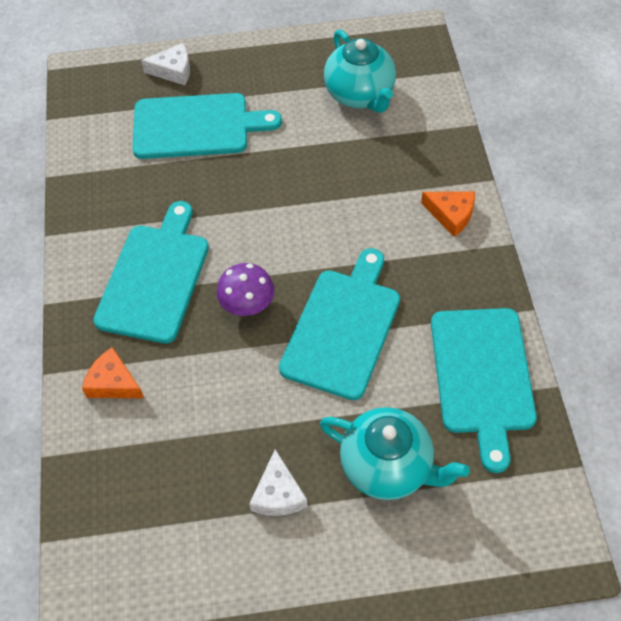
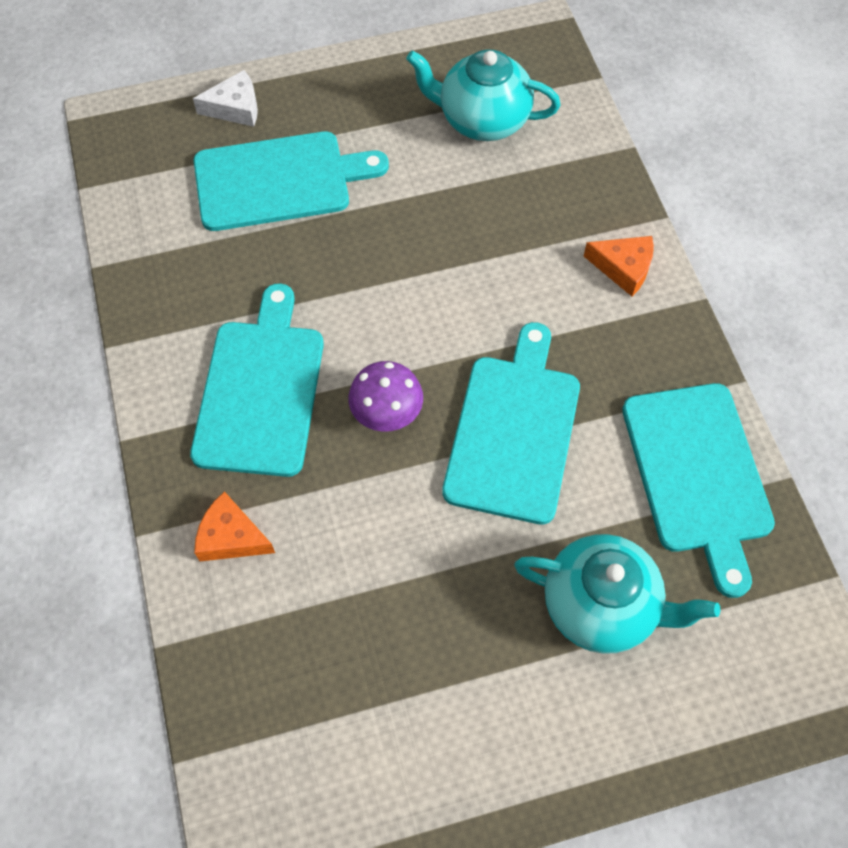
camera: 10 degrees left, 5 degrees up
(278, 494) = (470, 659): white cheese -> none
(360, 95) = (482, 120): turquoise teapot -> turquoise teapot turned 135 degrees clockwise

